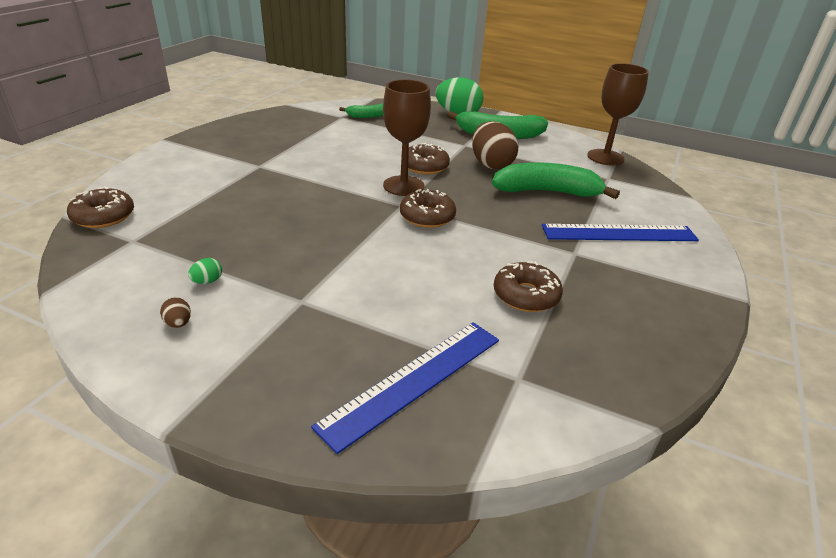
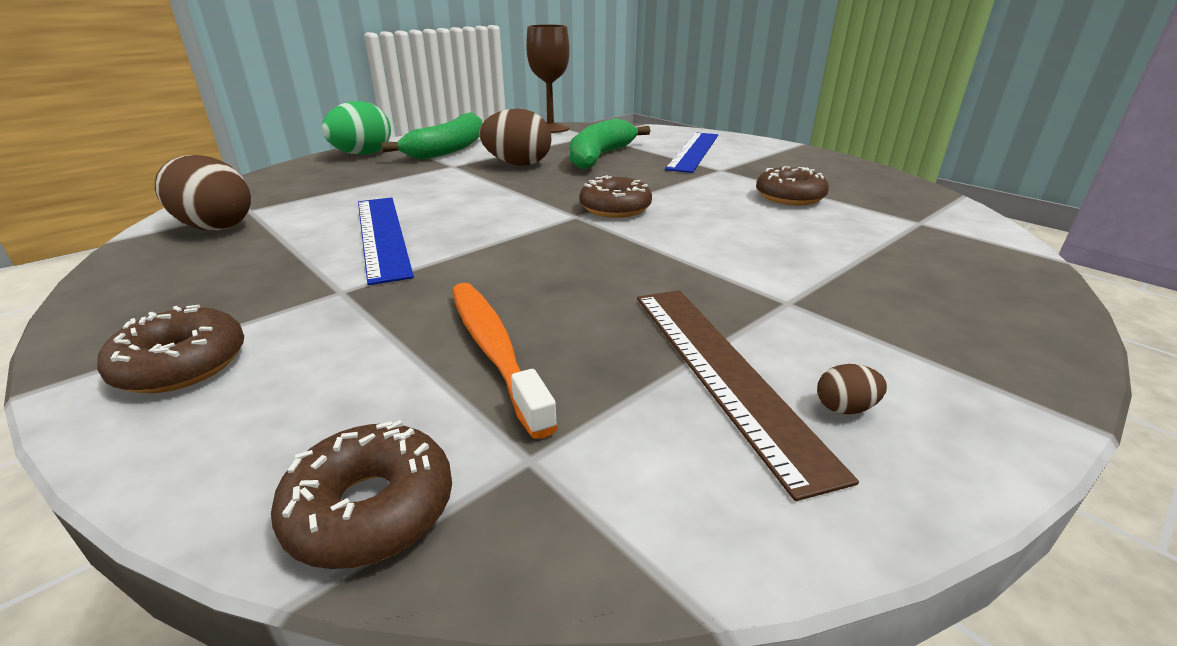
camera: 65 degrees left, 5 degrees down
(207, 281) = (722, 371): green egg -> brown ruler
(214, 215) = (494, 350): none -> orange toothbrush
(315, 117) = (214, 226): none -> brown egg
(369, 116) = (280, 194): green banana -> none
(403, 186) = (527, 207): brown goblet -> none
(413, 380) = (937, 262): blue ruler -> blue ruler (381, 235)
(425, 166) = (486, 190): brown donut -> brown donut (181, 365)

